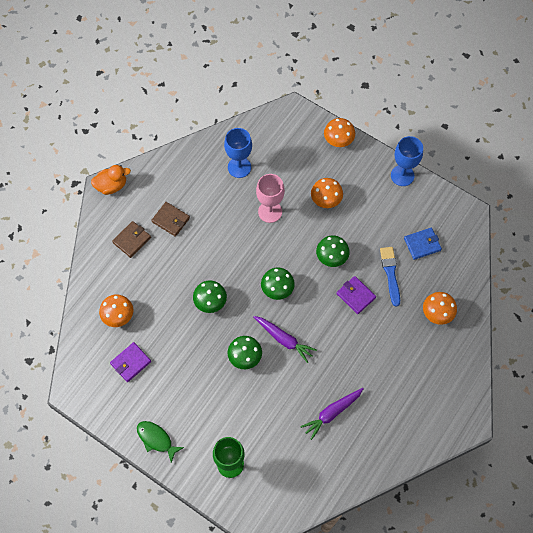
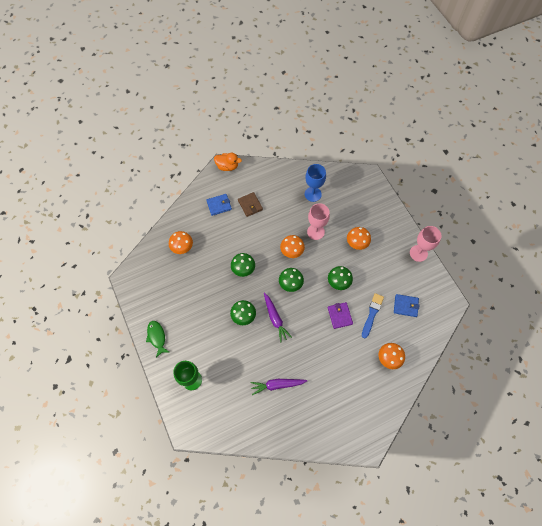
camera: 30 degrees right, 0 degrees up
(131, 363) = (171, 280): purple wallet -> none
(132, 240) = (219, 205): brown wallet -> blue wallet
(338, 140) = (388, 209): orange mushroom -> orange mushroom (292, 251)
(402, 175) = (418, 253): blue goblet -> pink goblet

